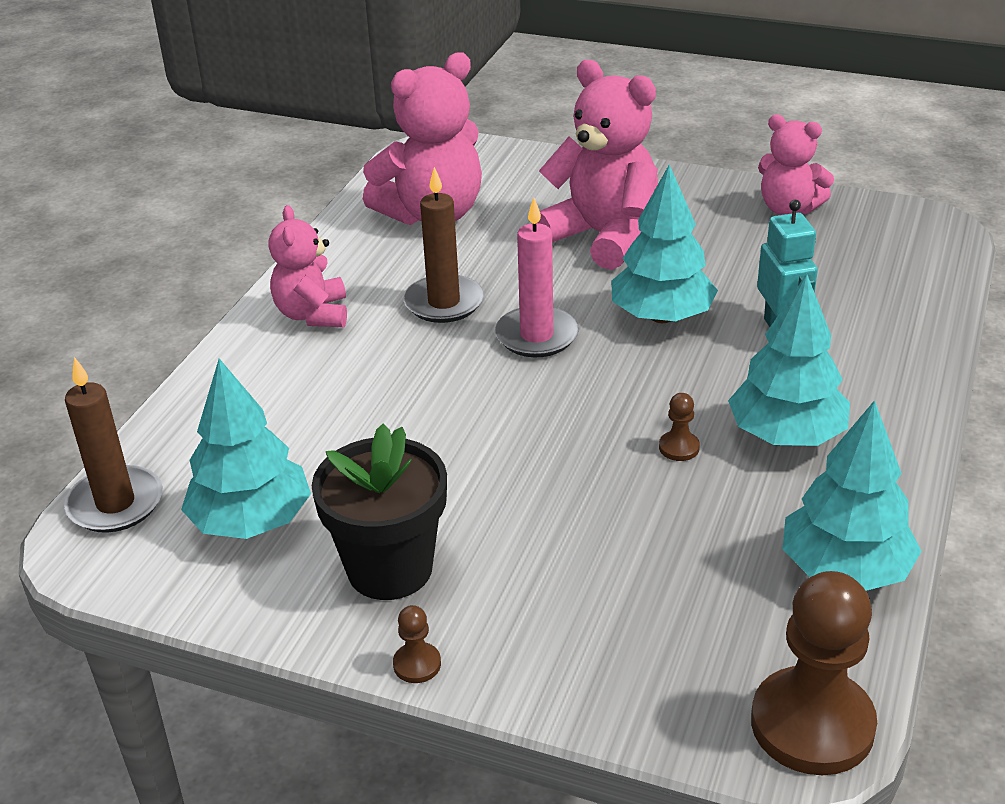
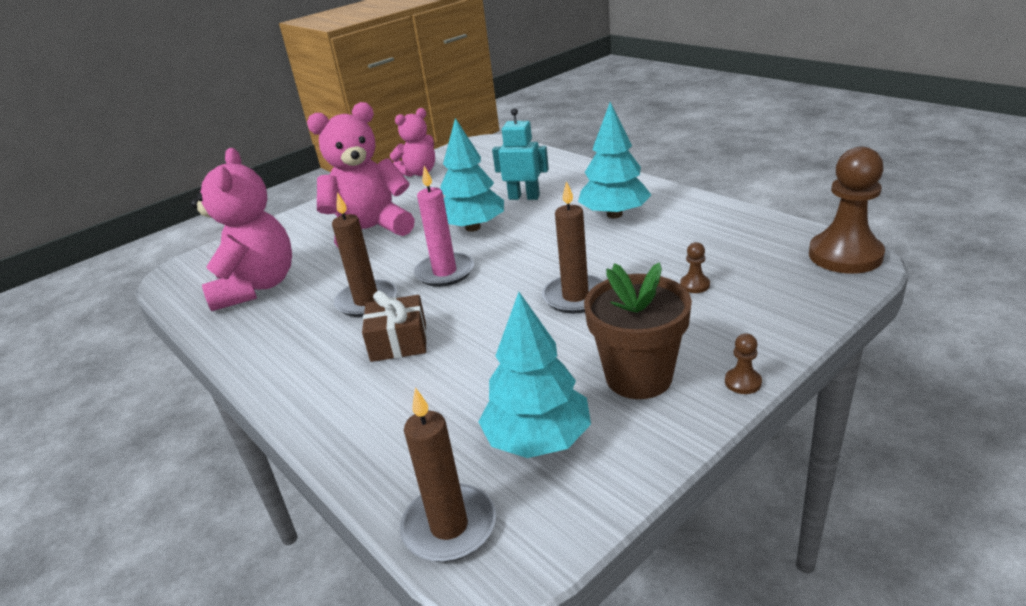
camera: 60 degrees left, 5 degrees down
(313, 314) = (308, 364): pink teddy bear -> none
(377, 359) = (399, 342): none -> brown gift
(390, 569) = (638, 377): black flower pot -> brown flower pot
(537, 465) = (575, 297): none -> brown candle
(679, 447) = (598, 247): brown pawn -> brown pawn (694, 285)
(845, 570) = (733, 222): turquoise tree -> none

